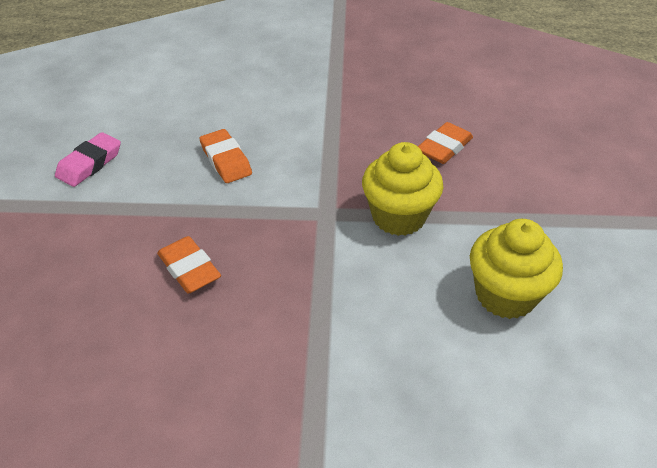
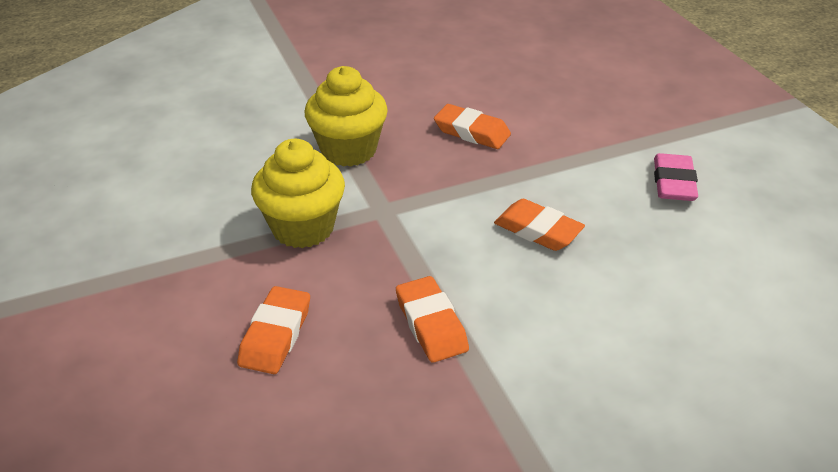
camera: 155 degrees right, 5 degrees down
(344, 126) = (431, 324): none -> orange eraser
(505, 295) = (175, 189): yellow cupcake -> yellow cupcake (348, 150)

